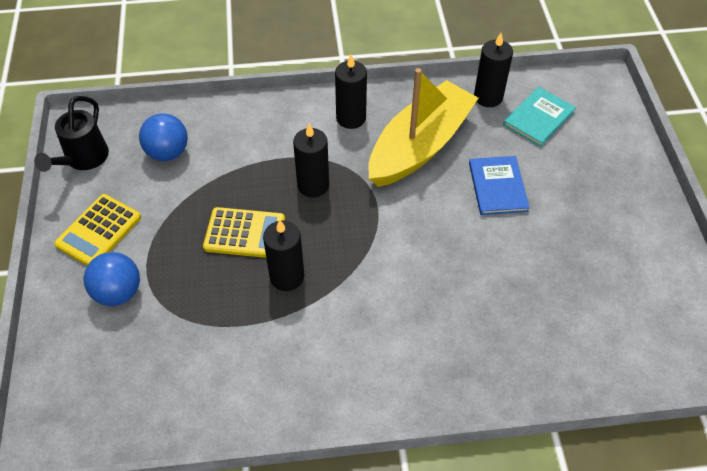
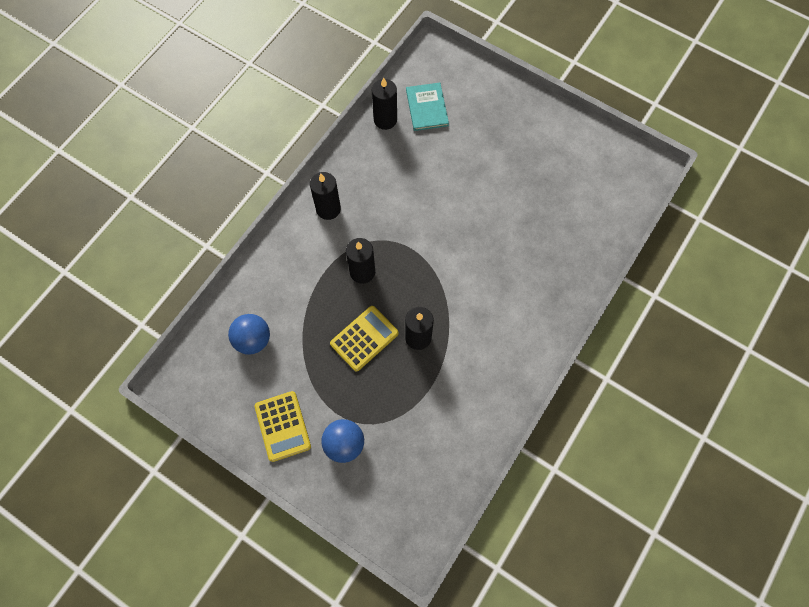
camera: 50 degrees left, 15 degrees up
(84, 159) = (208, 397): black watering can -> none
(420, 146) = (387, 188): yellow boat -> none
(497, 187) = (456, 173): blue book -> none

